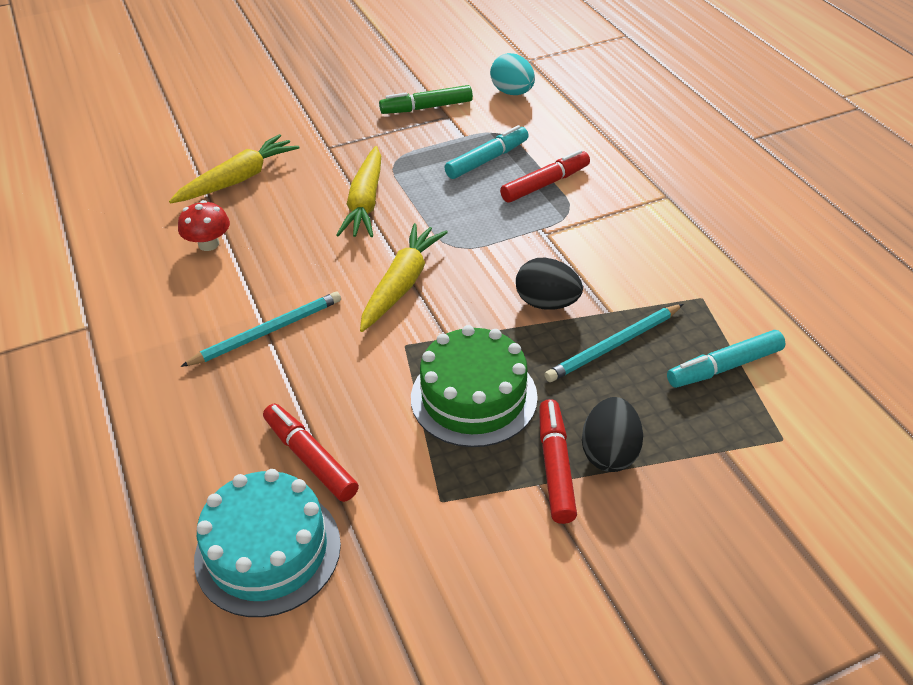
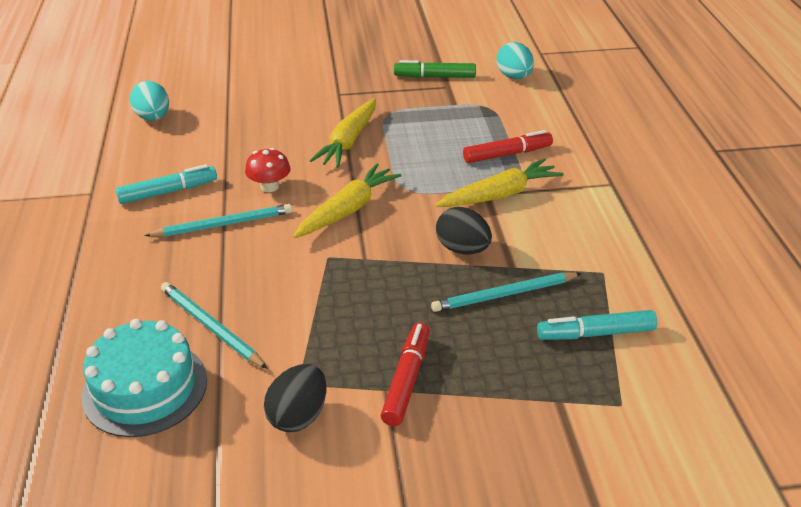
camera: 15 degrees right, 5 degrees down
(120, 217) = (153, 118): none -> turquoise egg
(208, 244) = (210, 150): red mushroom -> red mushroom (269, 186)
(238, 179) = (256, 106): yellow carrot -> yellow carrot (500, 195)
(310, 459) = (211, 327): red marker -> turquoise pencil
(473, 397) = (364, 309): green cake -> none
(486, 160) = (466, 126): turquoise marker -> turquoise marker (168, 192)
(609, 453) = (458, 379): black egg -> black egg (298, 415)

